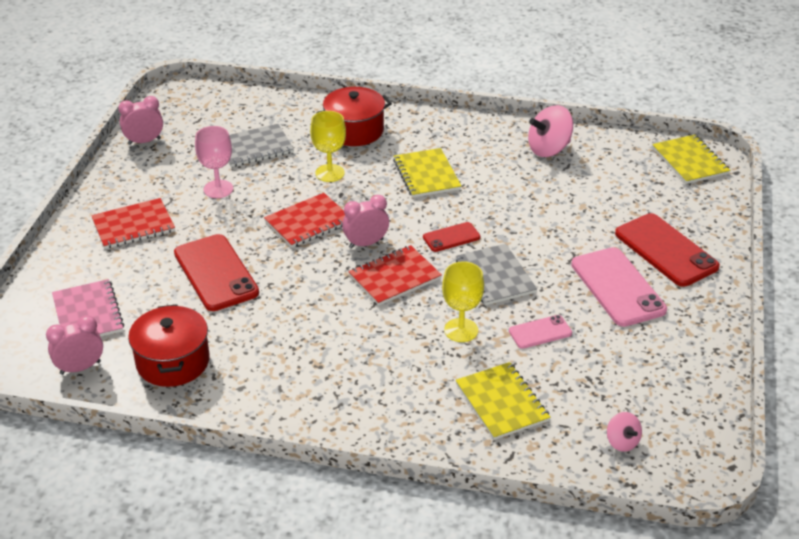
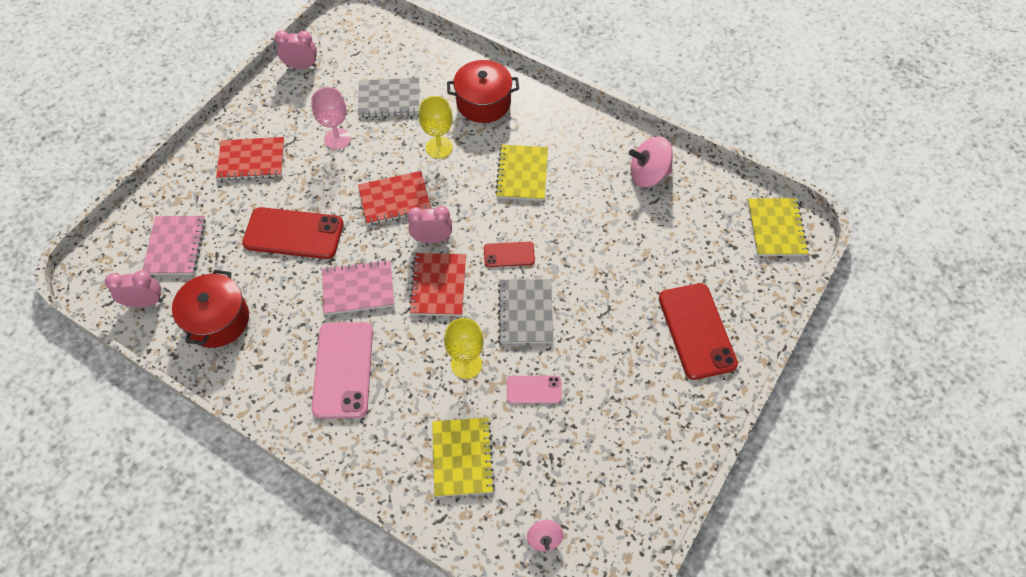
camera: 20 degrees right, 20 degrees up
(216, 273) = (293, 233): red phone -> red phone turned 75 degrees counterclockwise
(312, 299) = (358, 288): none -> pink notebook
(395, 277) = (438, 285): red notebook -> red notebook turned 75 degrees counterclockwise
(617, 287) = (629, 360): pink phone -> pink phone (343, 369)

